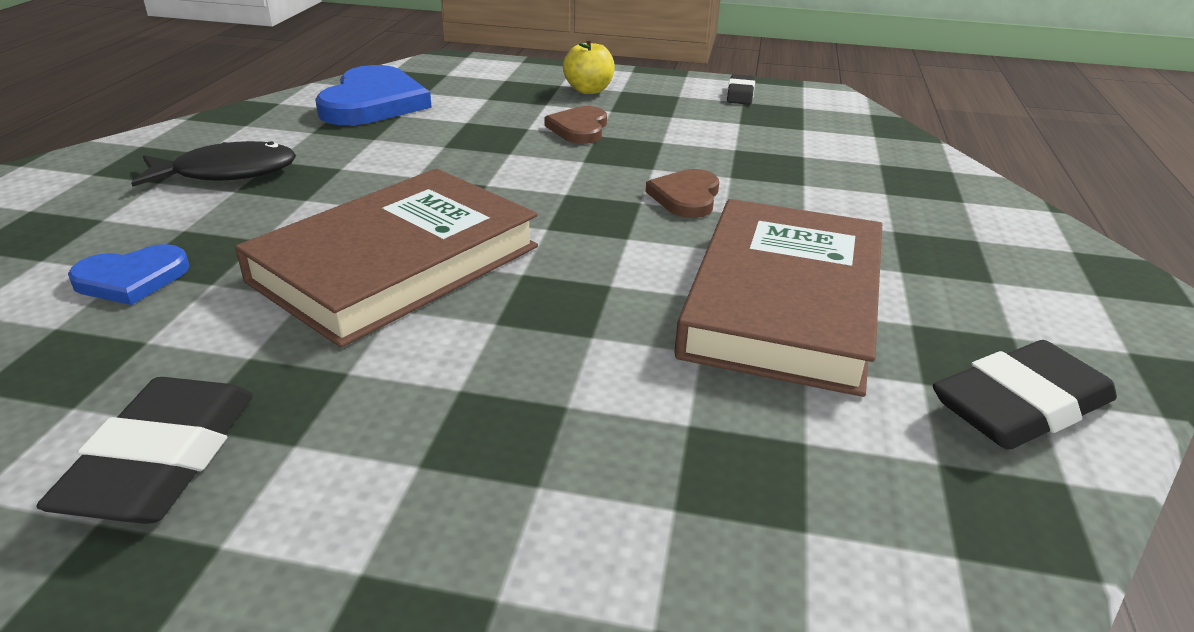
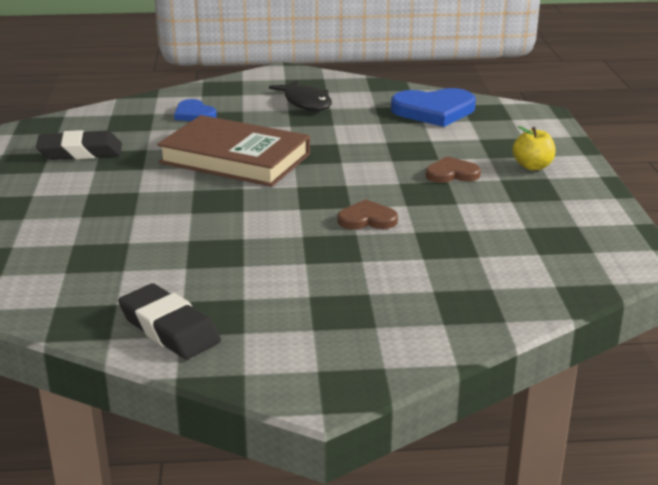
camera: 75 degrees right, 5 degrees down
(740, 94) = (593, 222): black eraser -> none
(782, 302) = (247, 258): brown book -> none

